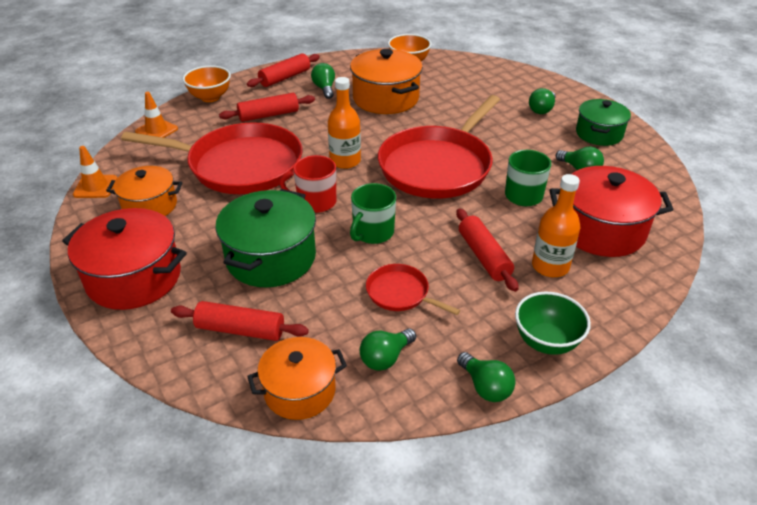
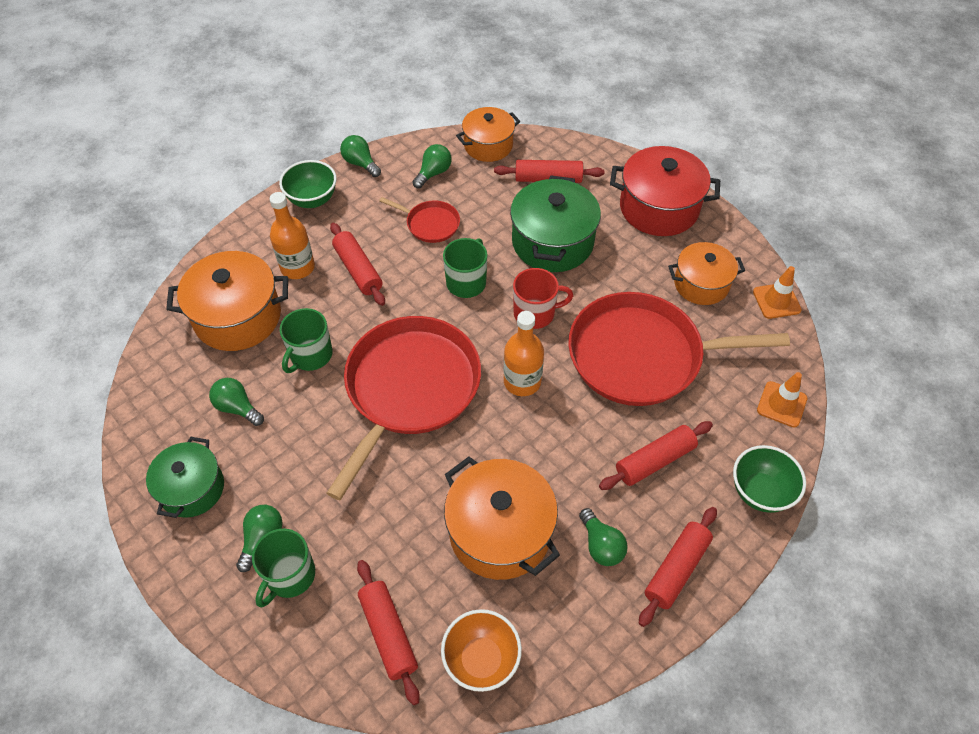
camera: 170 degrees right, 15 degrees up
(210, 97) = (760, 492): orange bowl -> green bowl
(459, 74) = (388, 633): none -> red rolling pin
(520, 95) = (289, 576): none -> green mug
(601, 230) = (238, 317): red pot -> orange pot

